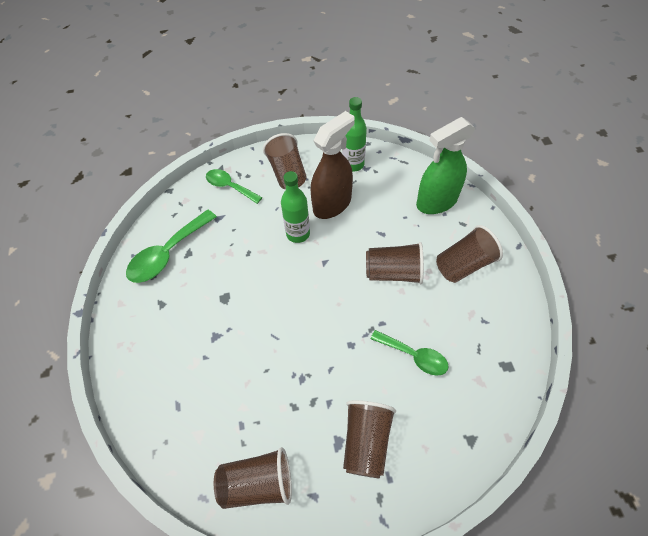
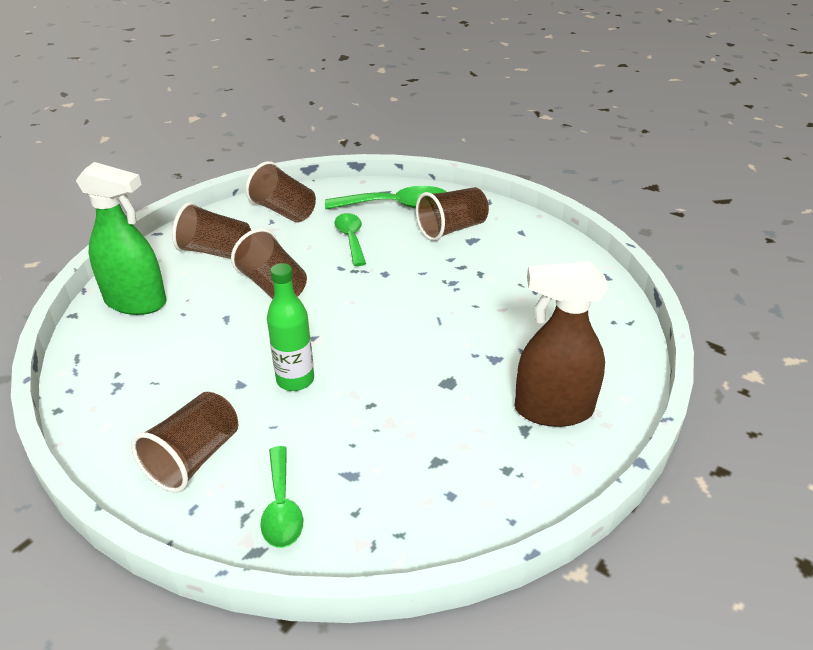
camera: 135 degrees left, 20 degrees down
(168, 254) = (463, 481): green spoon -> green spoon (397, 206)
(258, 483) = (555, 258): brown cup -> brown cup (284, 211)
(332, 204) = (216, 379): brown spray bottle -> brown spray bottle (553, 410)
(353, 164) = (119, 400): green bottle -> none

